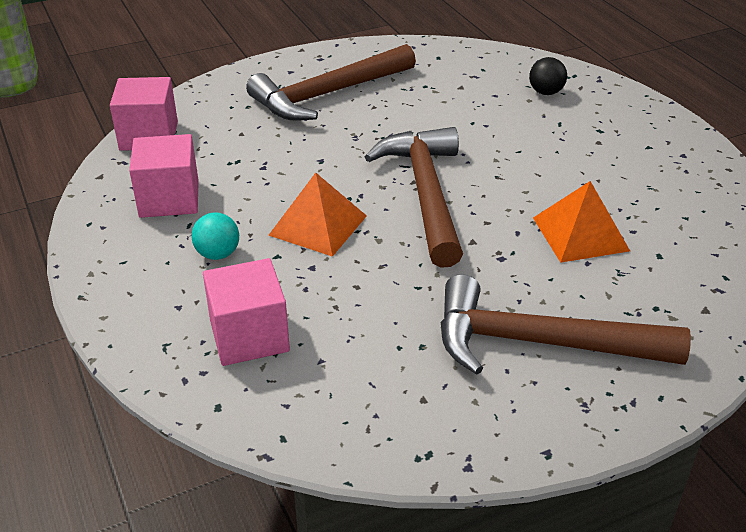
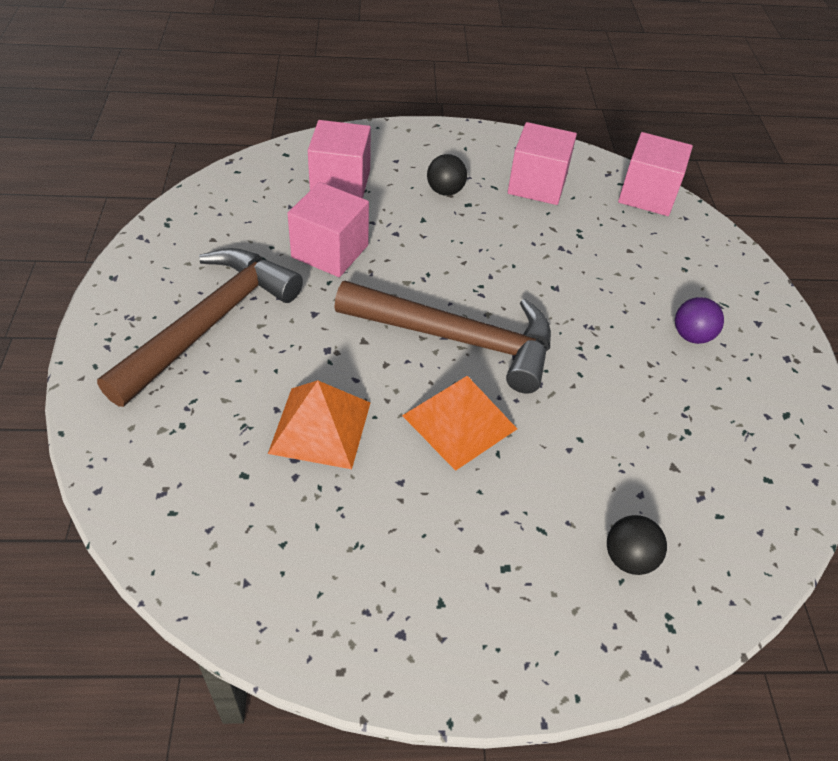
camera: 110 degrees right, 10 degrees up
(218, 254) = (445, 191): turquoise ball -> black ball
(318, 225) = (450, 253): orange pyramid -> orange pyramid (459, 422)
(328, 94) = (691, 336): brown hammer -> purple ball
(374, 301) = (330, 251): none -> pink cube

